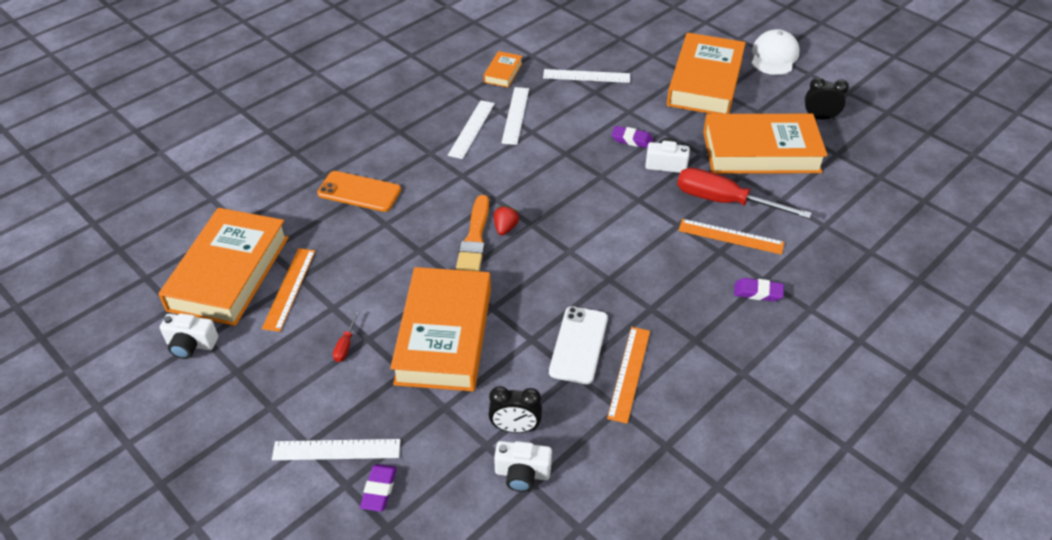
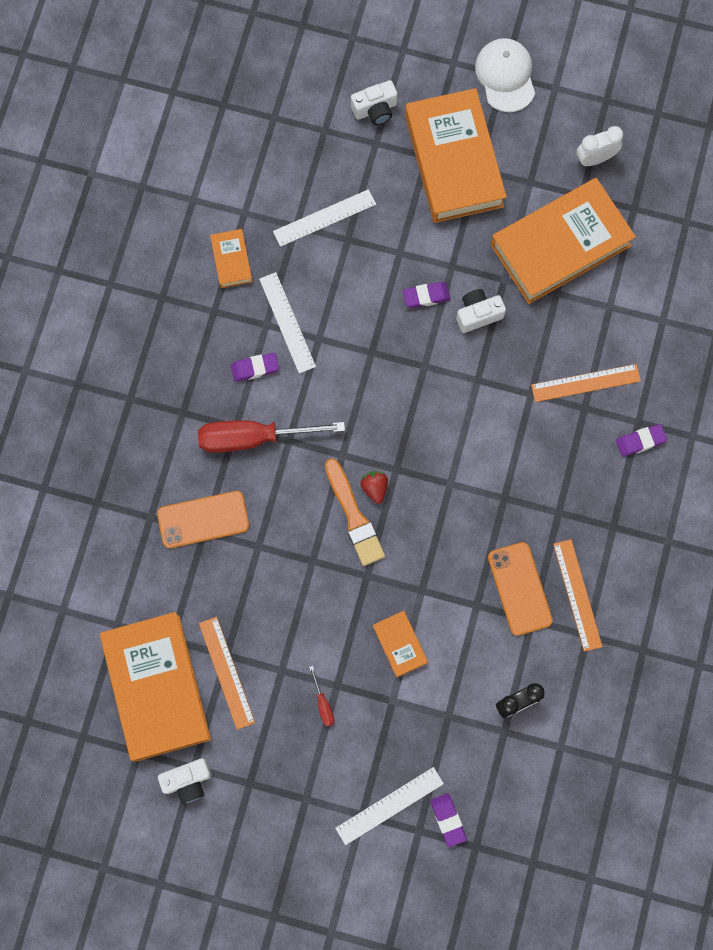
camera: 30 degrees left, 30 degrees up
(444, 335) = (400, 644): orange book -> orange book, size x0.44
(471, 129) = (255, 368): white ruler -> purple eraser
(522, 474) = (547, 741): white camera -> white camera (375, 109)
(578, 345) = (519, 588): white phone -> orange phone
(724, 201) = (558, 338): red screwdriver -> red screwdriver (253, 438)
(820, 117) = (595, 158): black clock -> white clock

